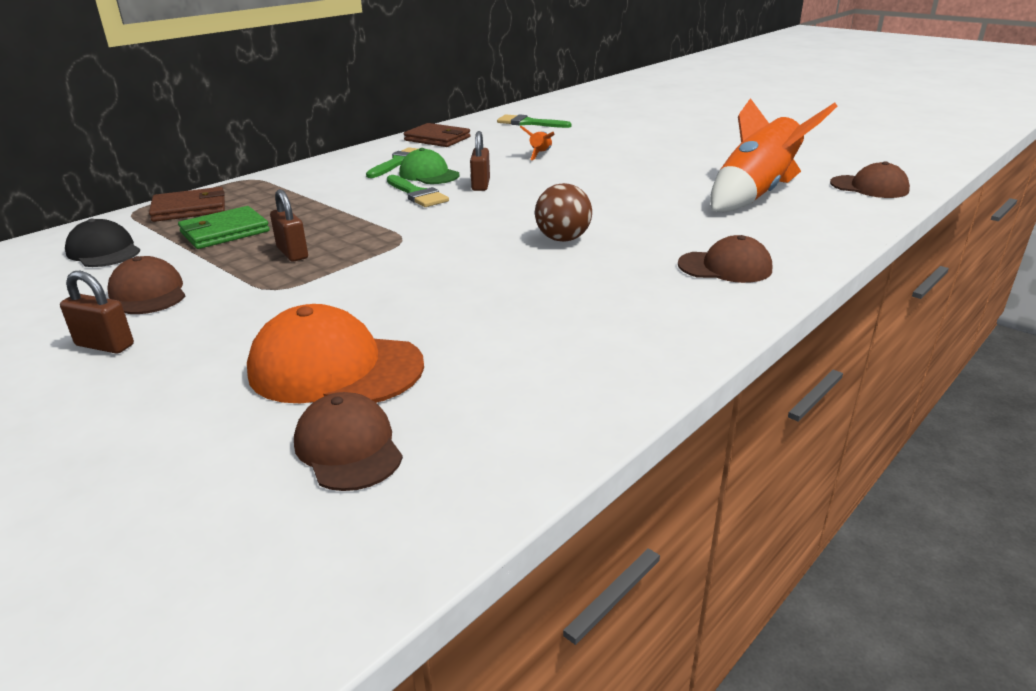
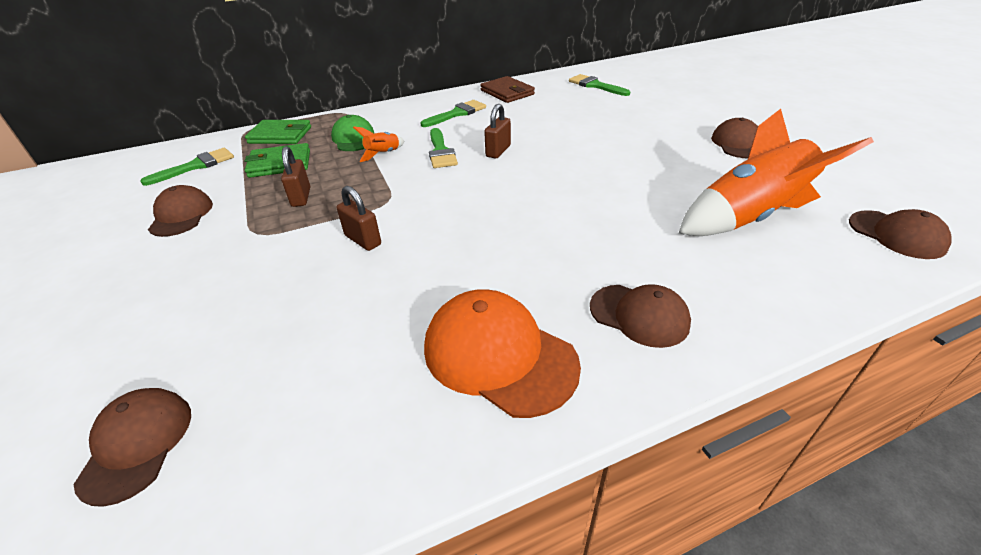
camera: 25 degrees right, 10 degrees up
(104, 251) = (196, 166): black cap -> green brush
(105, 345) = (111, 262): brown padlock -> brown padlock (363, 240)
(190, 209) = (280, 135): brown wallet -> green wallet
(335, 368) = (214, 340): orange cap -> orange cap (499, 355)
(429, 174) = (468, 131): green cap -> green cap (354, 138)
(540, 154) = (576, 124): orange rocket -> orange rocket (383, 154)
(563, 239) = (513, 233): brown ball -> none
(704, 149) = (738, 144): none -> brown cap

